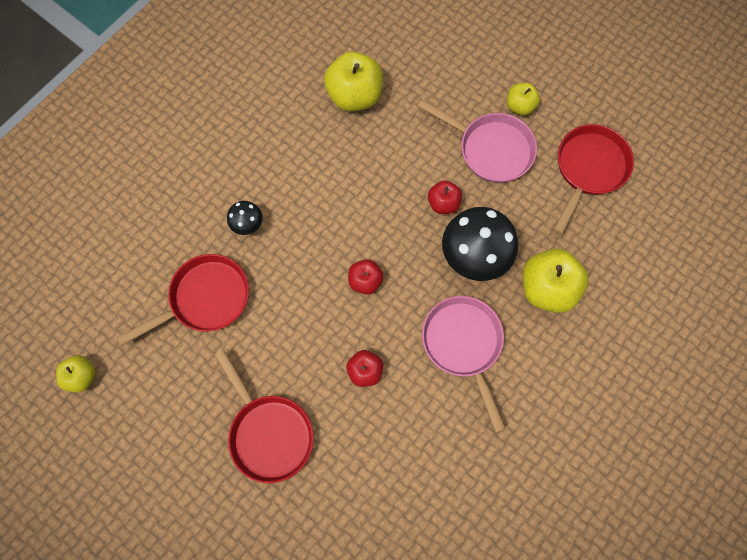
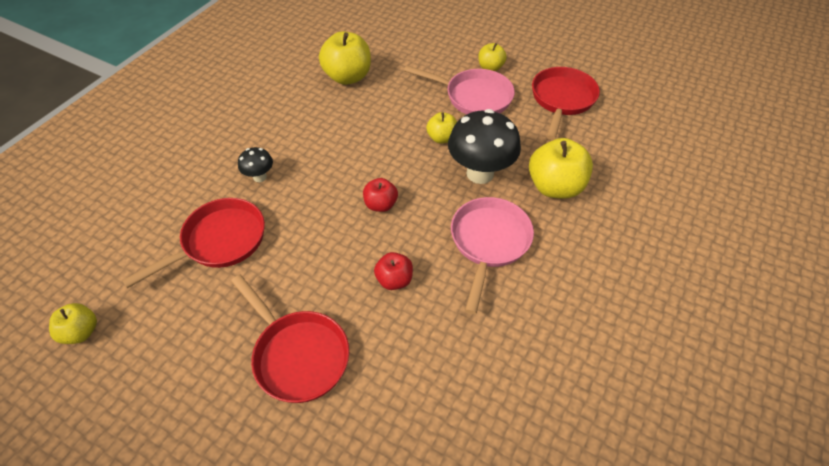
camera: 10 degrees left, 20 degrees down
(443, 203) = (442, 138): red apple -> yellow apple
(463, 345) = (489, 242): pink pan -> pink pan turned 45 degrees clockwise

